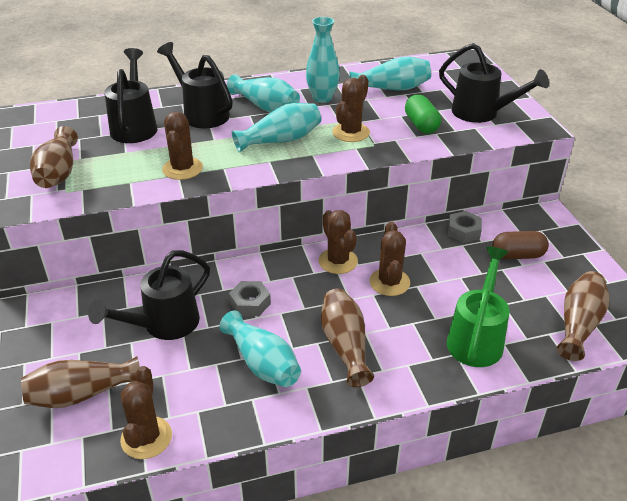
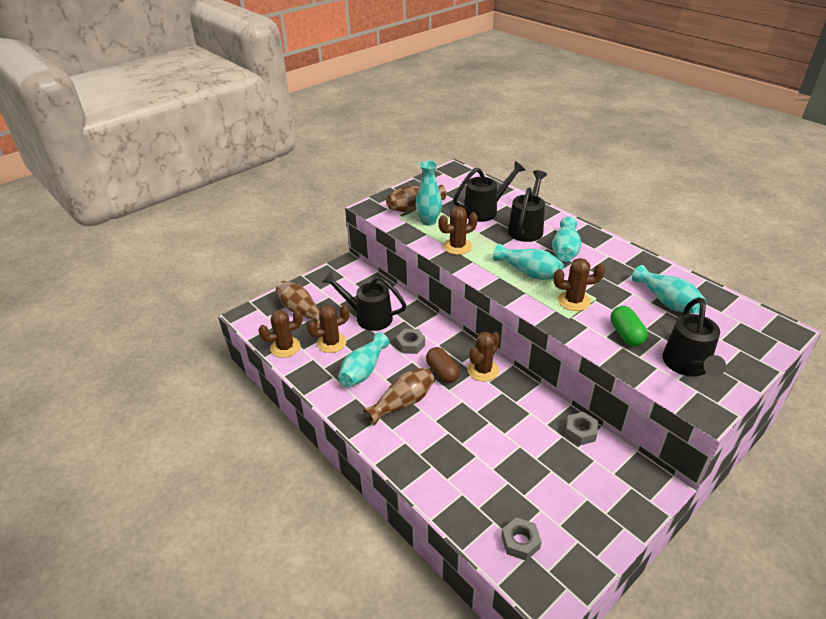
camera: 65 degrees right, 0 degrees up
(322, 98) = (607, 271): turquoise vase -> turquoise vase (428, 221)
(389, 282) = (481, 405): brown cactus -> brown cactus (331, 343)
(421, 125) = (626, 334): green capsule -> green capsule turned 60 degrees counterclockwise
(476, 338) = (456, 474): green watering can -> none
(517, 255) = (579, 477): brown capsule -> brown capsule (442, 372)
(579, 324) = (520, 542): brown vase -> grey nut

